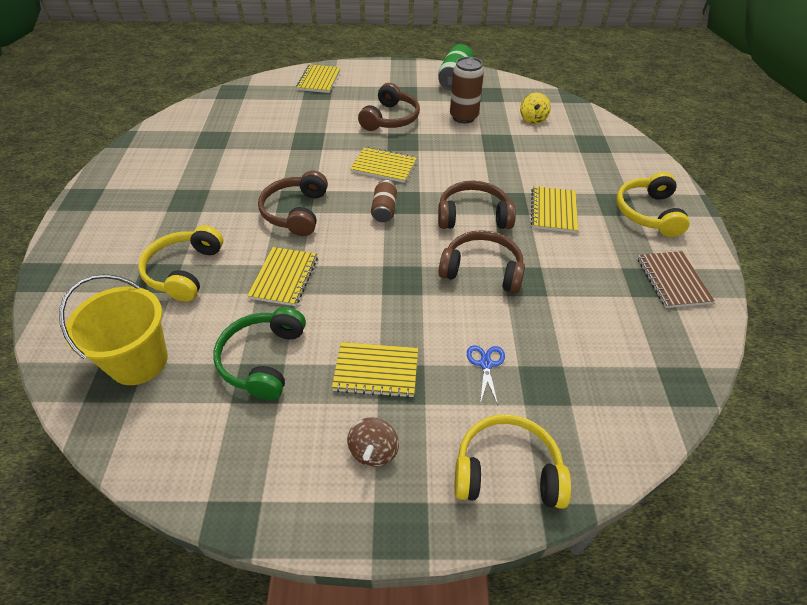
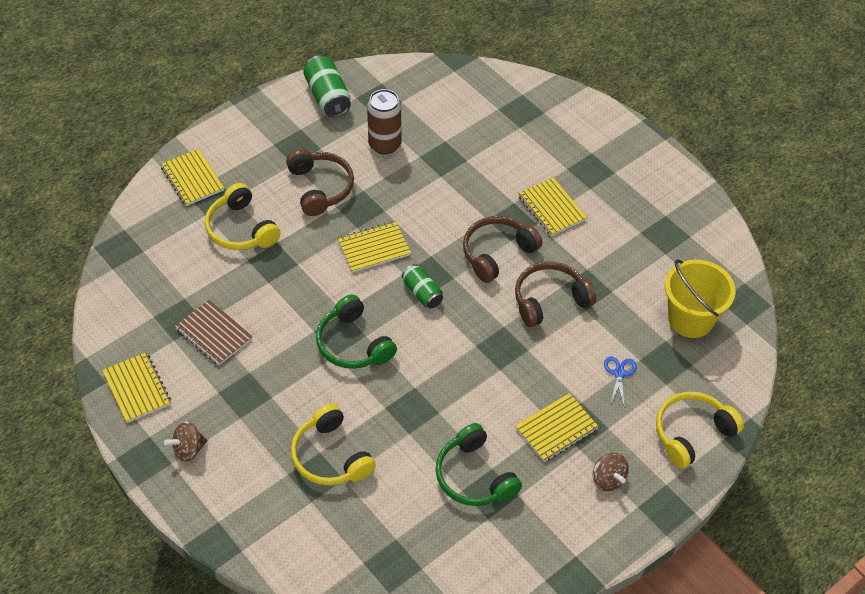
camera: 40 degrees left, 5 degrees up
(112, 209) = (188, 449): none -> brown spinning top
(139, 361) = (390, 541): yellow bucket -> yellow bucket (690, 319)
(284, 277) = (414, 406): yellow notebook -> yellow notebook (137, 388)
(295, 212) = (353, 344): brown headphones -> green headphones
(384, 209) = (422, 293): brown can -> green can
(486, 364) = (619, 373): blue scissors -> blue scissors turned 45 degrees clockwise
(532, 119) = (448, 110): yellow spinning top -> none
(648, 213) = (620, 165): yellow headphones -> yellow headphones (241, 229)
(672, 280) = (681, 221): brown notebook -> brown notebook (214, 334)

